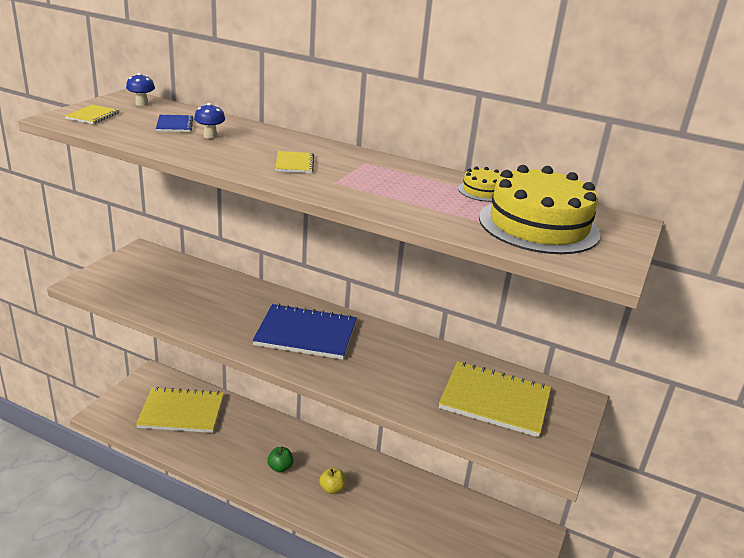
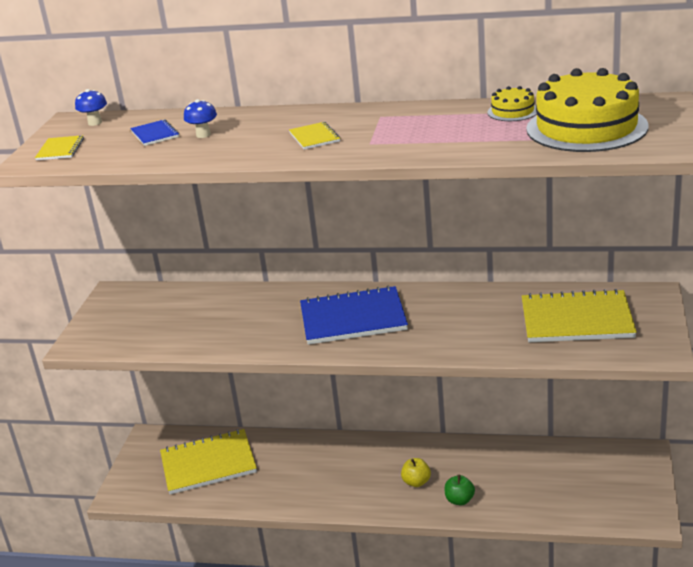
camera: 10 degrees left, 0 degrees up
(280, 467) = (350, 481): green apple -> green apple (459, 500)

